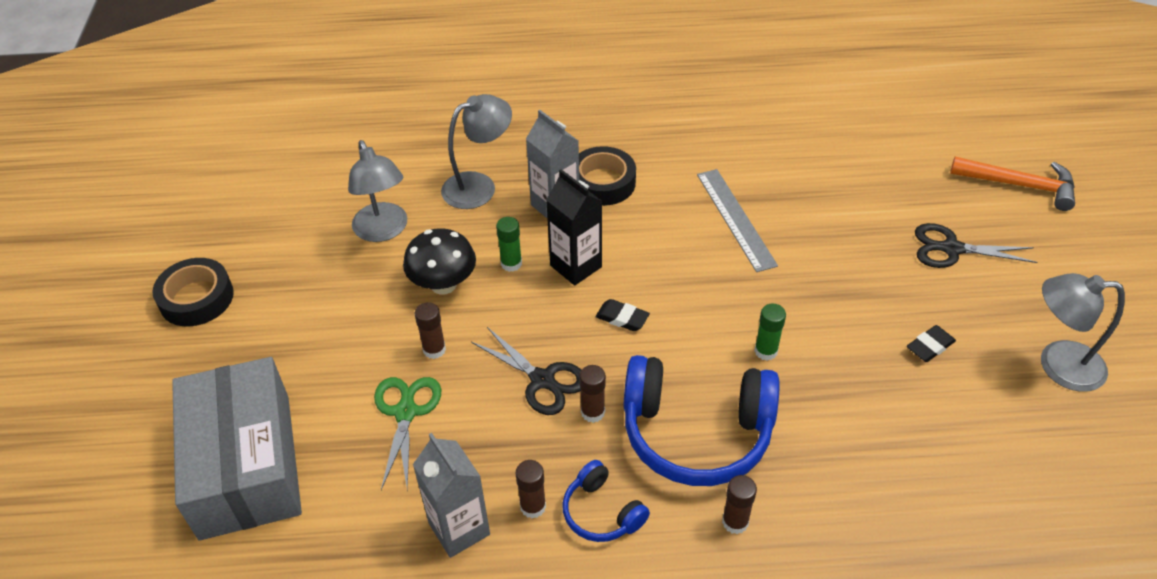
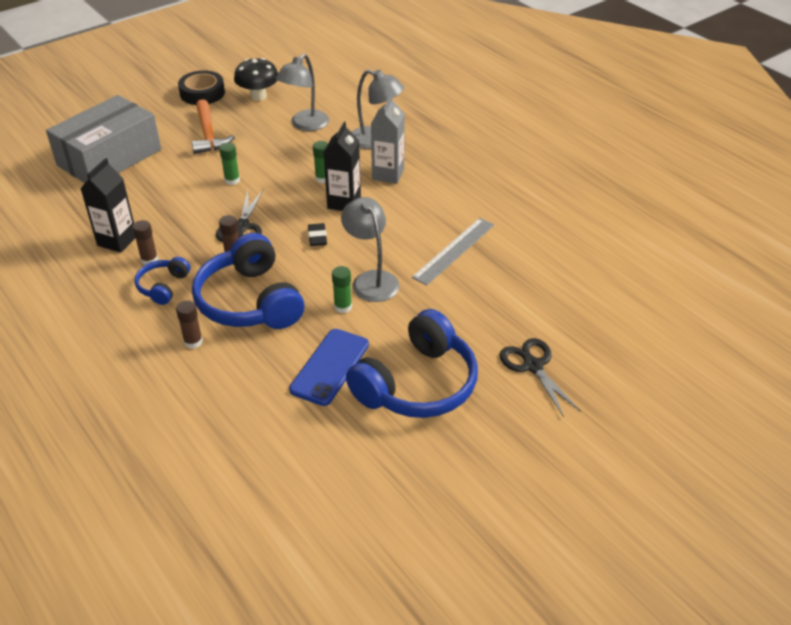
camera: 55 degrees right, 5 degrees down
(405, 412) = (180, 190): green scissors -> none
(434, 349) = (232, 180): brown glue stick -> green glue stick
(443, 284) = (283, 162): black mushroom -> black mushroom (258, 96)
(459, 529) = (117, 241): grey carton -> black carton
(602, 182) = (429, 183): black tape -> none
(860, 407) = (330, 367): none -> blue phone
(930, 346) = (417, 384): black eraser -> blue headphones
(1019, 185) = (652, 384): orange hammer -> orange hammer (208, 135)
(1058, 365) = (461, 461): grey lamp -> grey lamp (371, 280)

